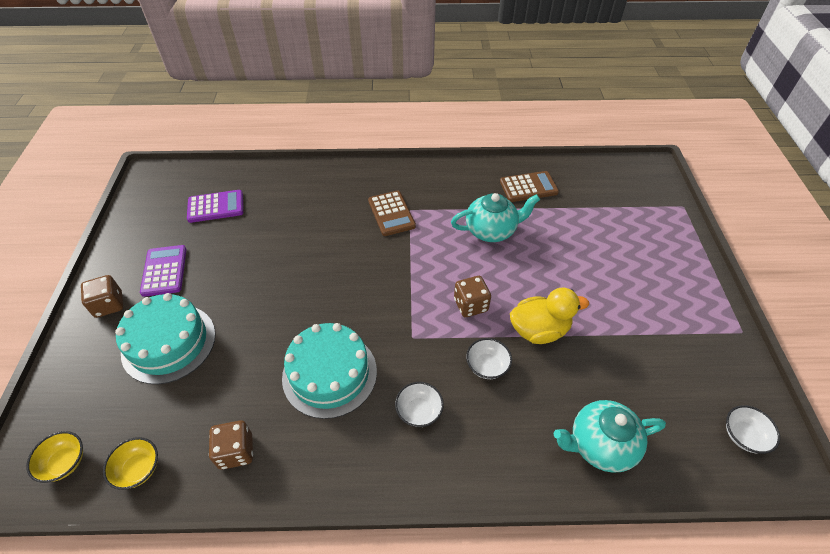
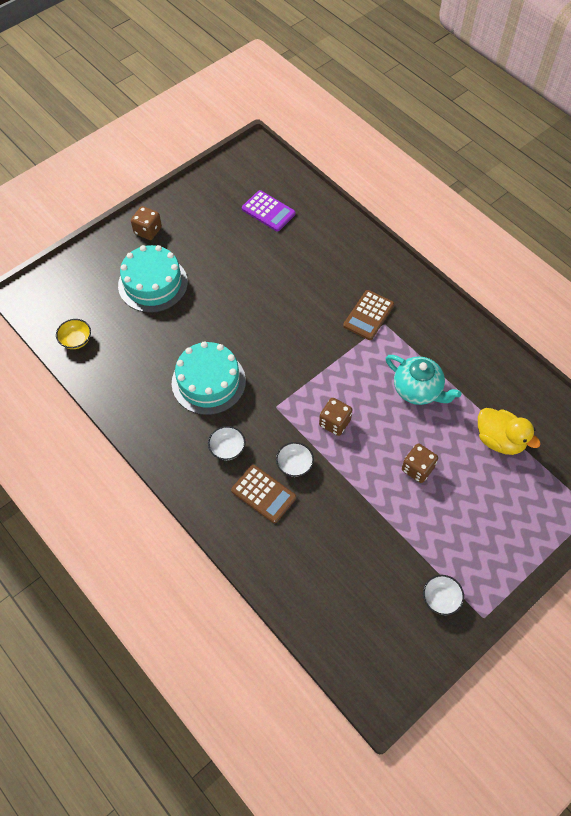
camera: 50 degrees right, 10 degrees up
(64, 462) = (52, 305): yellow bowl -> none
(164, 271) = (195, 233): purple calculator -> none
(236, 451) = (123, 376): brown dice -> brown dice (417, 468)
(528, 187) = (493, 385): brown calculator -> brown calculator (263, 494)
(539, 330) = (353, 478): yellow duck -> yellow duck (499, 440)
(600, 445) = (295, 567): turquoise teapot -> none
(743, 436) = (382, 655): white bowl -> white bowl (440, 599)

